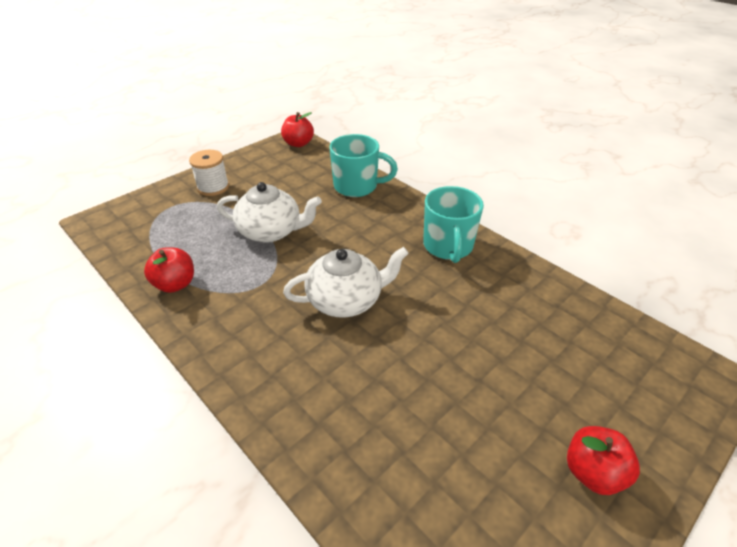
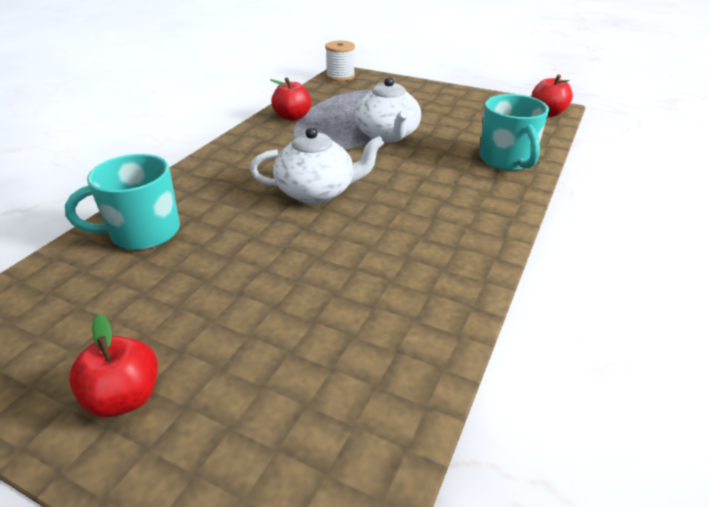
camera: 70 degrees right, 5 degrees down
(213, 187) = (426, 97): white spool -> white spool (340, 76)
(346, 300) = (317, 191): white teapot -> white teapot turned 60 degrees counterclockwise
(448, 246) = (451, 239): turquoise mug -> turquoise mug (143, 233)

